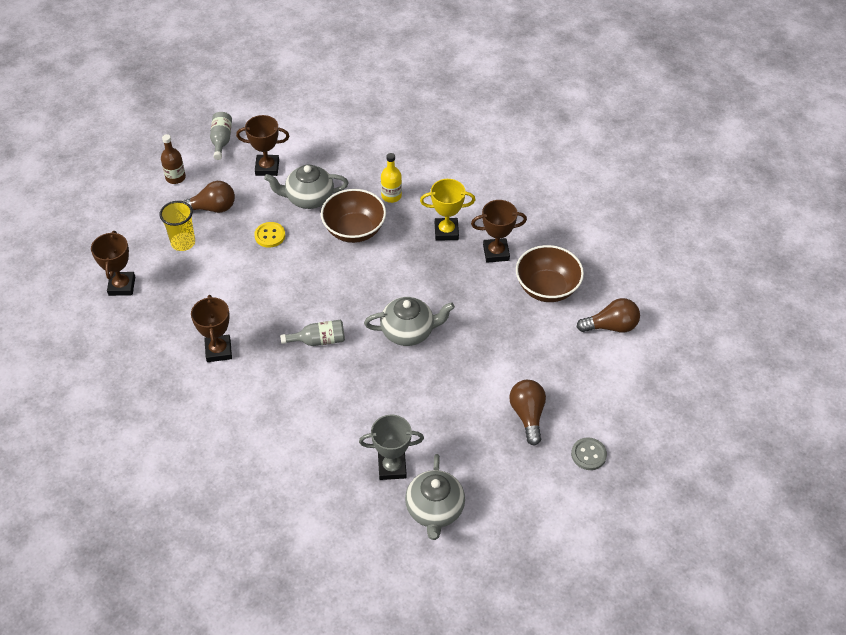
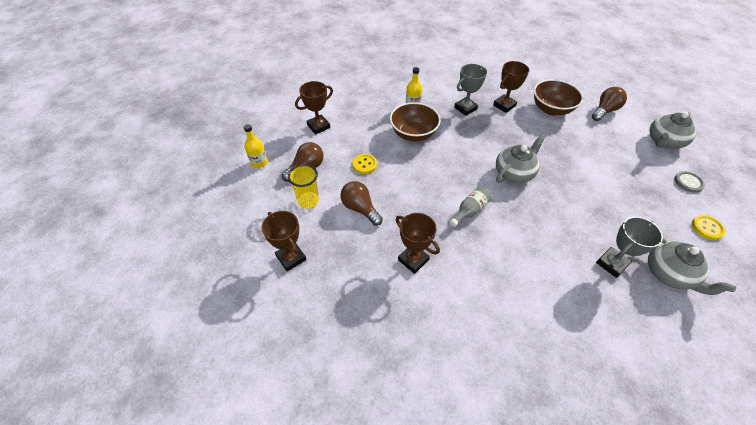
camera: 35 degrees left, 0 degrees up
(175, 177) = (259, 162): brown bottle -> yellow bottle
(221, 140) = (270, 125): grey bottle -> none
(308, 198) = (365, 130): grey teapot -> grey teapot (663, 142)
(446, 231) = (465, 108): yellow trophy -> grey trophy
(527, 415) = (633, 181): brown light bulb -> brown light bulb (360, 209)
(537, 503) = (707, 228): none -> yellow button

